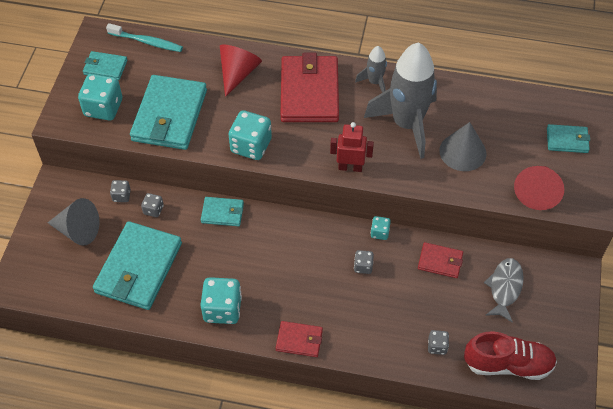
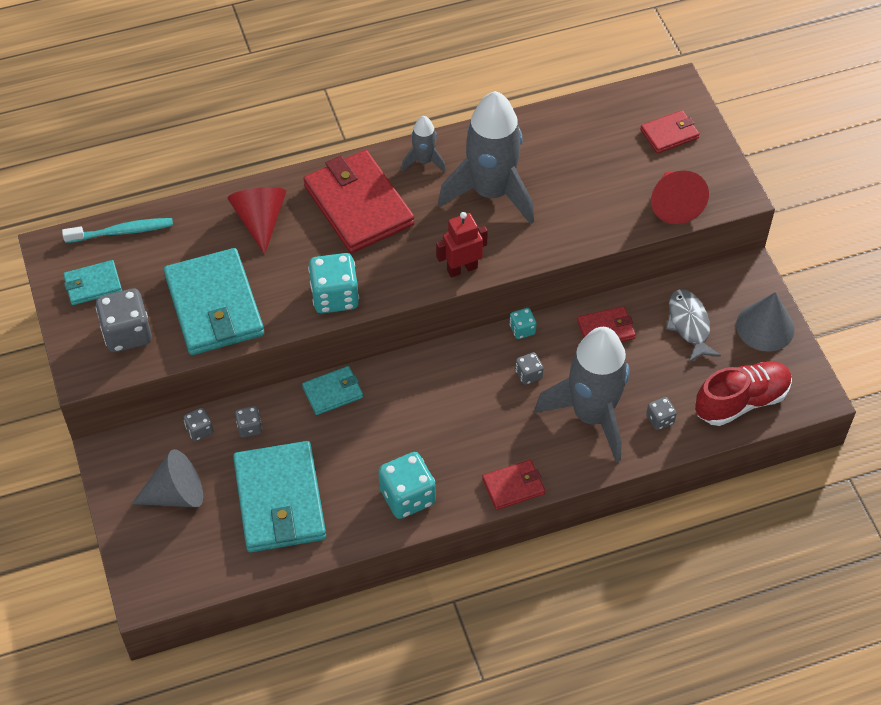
camera: 30 degrees left, 0 degrees up
(103, 108) = (127, 333): turquoise dice -> grey dice
(388, 318) = (592, 416): none -> grey rocket
(462, 152) = (570, 196): grey cone -> grey cone (765, 327)
(567, 140) = (669, 134): turquoise wallet -> red wallet

